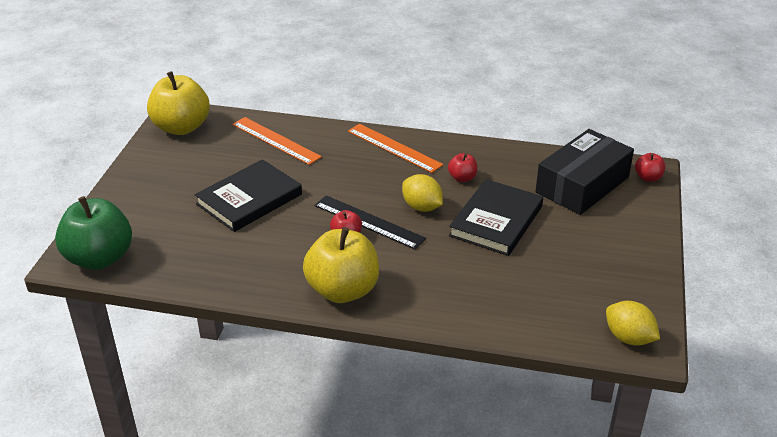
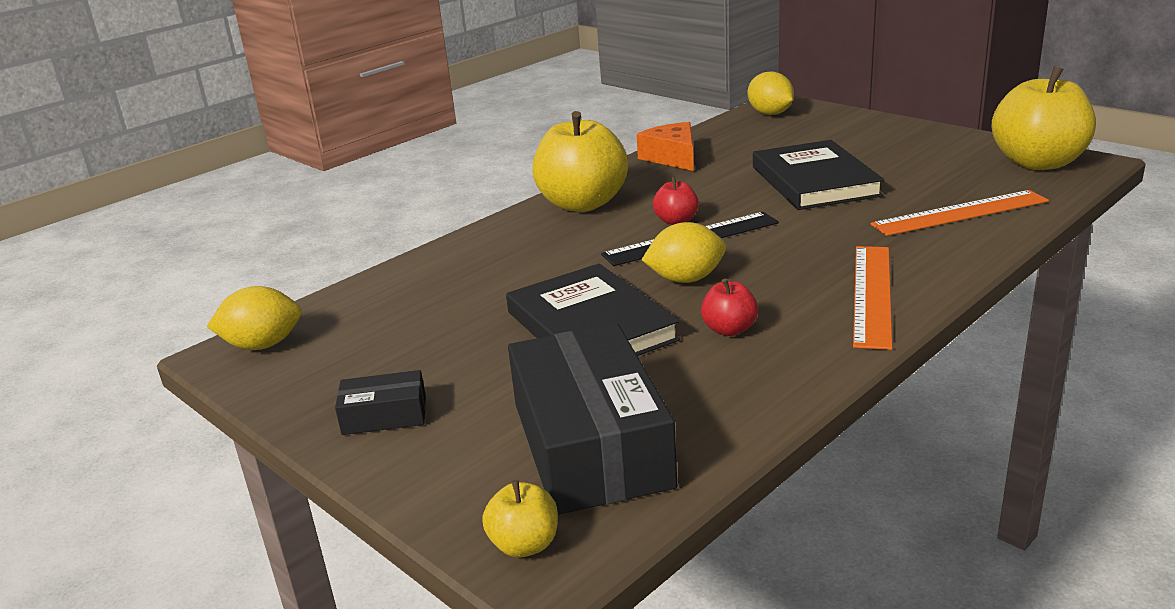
camera: 125 degrees right, 10 degrees down
(100, 258) = (770, 113): green apple -> yellow lemon
(228, 278) = (672, 157): none -> orange cheese
(394, 147) = (872, 294): orange ruler -> orange ruler turned 60 degrees counterclockwise
(628, 251) = (384, 415): none -> black box
(648, 178) = (524, 545): red apple -> yellow apple

